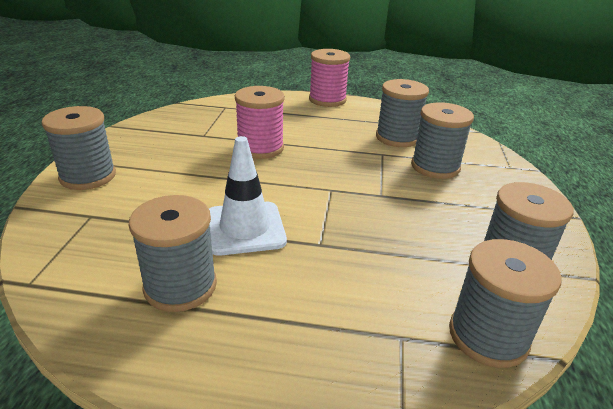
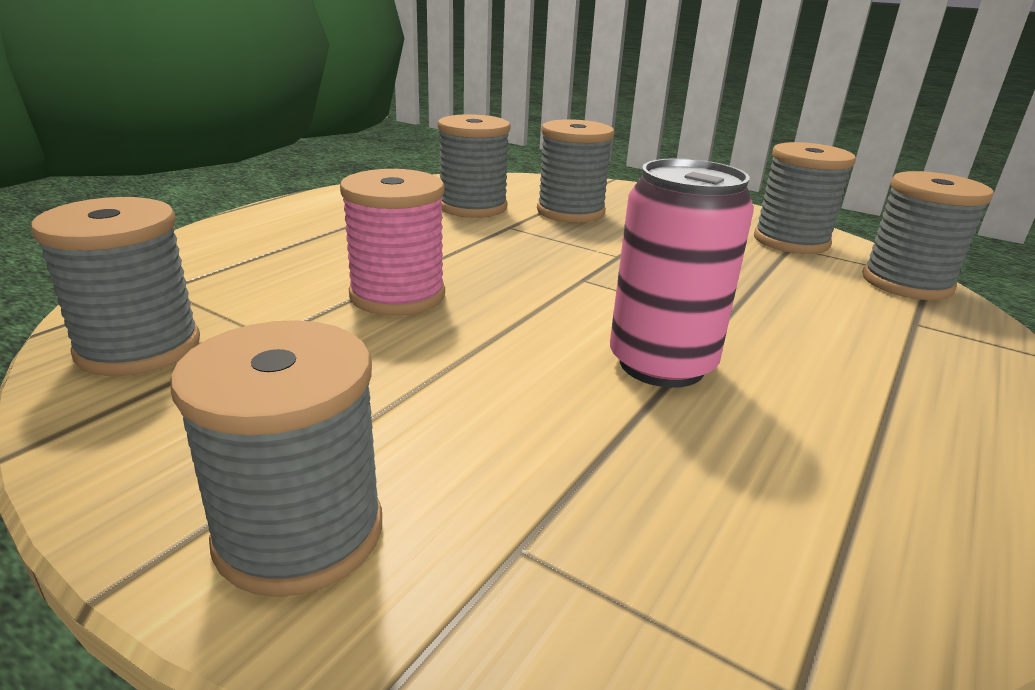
camera: 65 degrees left, 5 degrees down
(180, 286) = (818, 456): grey spool -> grey spool (139, 348)
(245, 228) = (661, 364): white traffic cone -> pink can
(327, 100) = (284, 210): pink spool -> none

